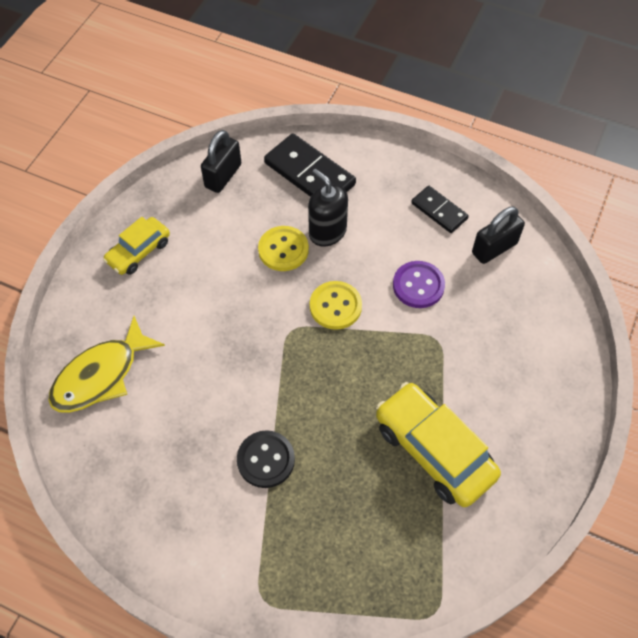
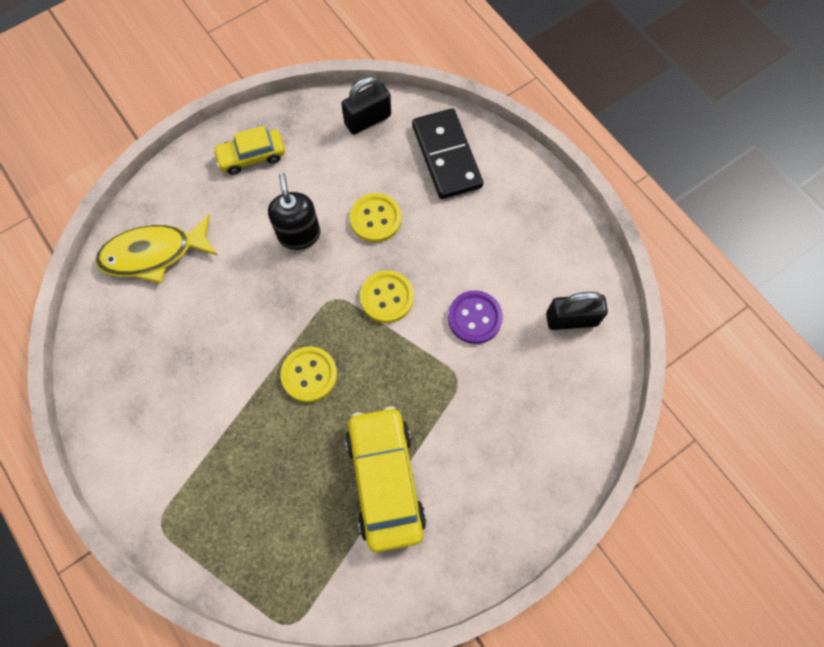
camera: 30 degrees right, 10 degrees up
(266, 460) = (238, 405): black button -> none
(311, 401) = (309, 375): none -> yellow button
(327, 232) = (425, 222): black soap dispenser -> black soap dispenser (299, 234)
(439, 211) = (543, 254): black domino -> none

